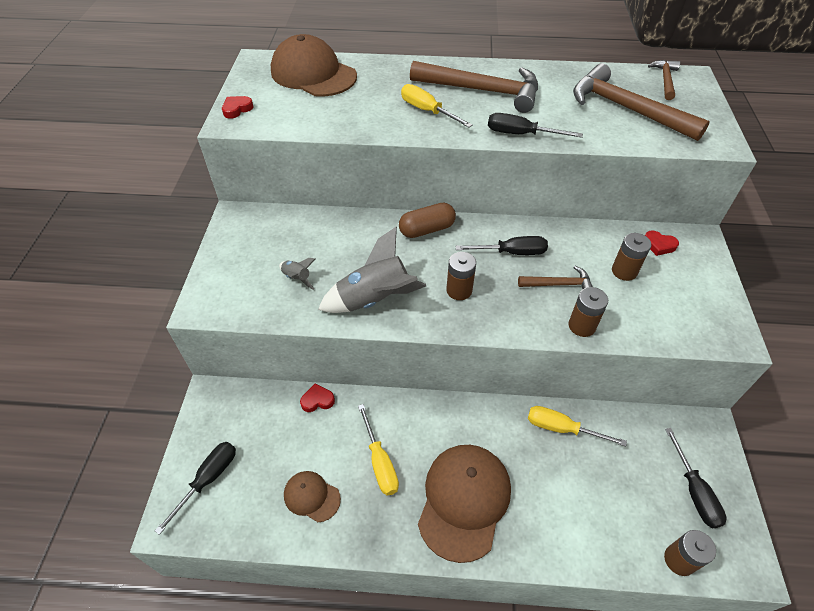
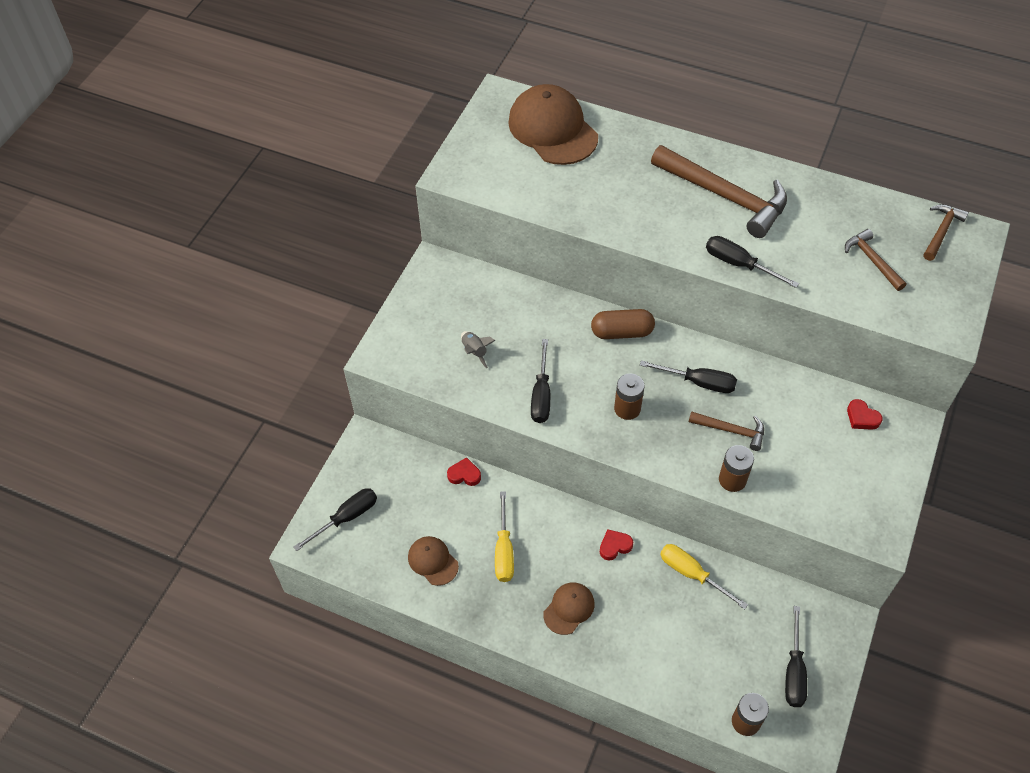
camera: 20 degrees right, 5 degrees up
(237, 109) = (462, 159): red heart -> red heart (615, 546)
(374, 299) = (541, 395): grey rocket -> black screwdriver
(427, 111) = (654, 209): yellow screwdriver -> none
(464, 501) = (569, 608): brown cap -> brown cap, size x0.51
(624, 271) = (807, 436): brown battery -> none
(627, 109) = (872, 261): brown hammer -> brown hammer, size x0.50

